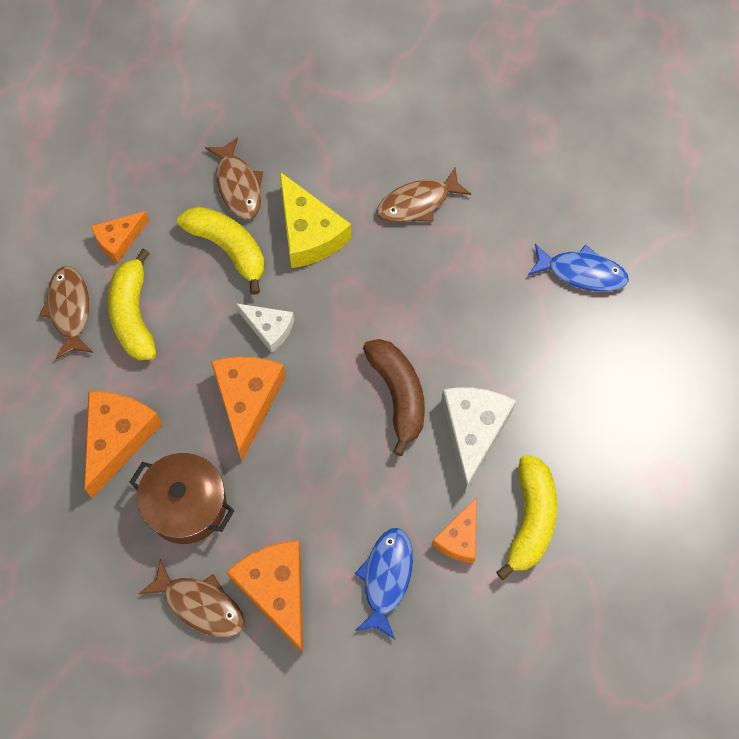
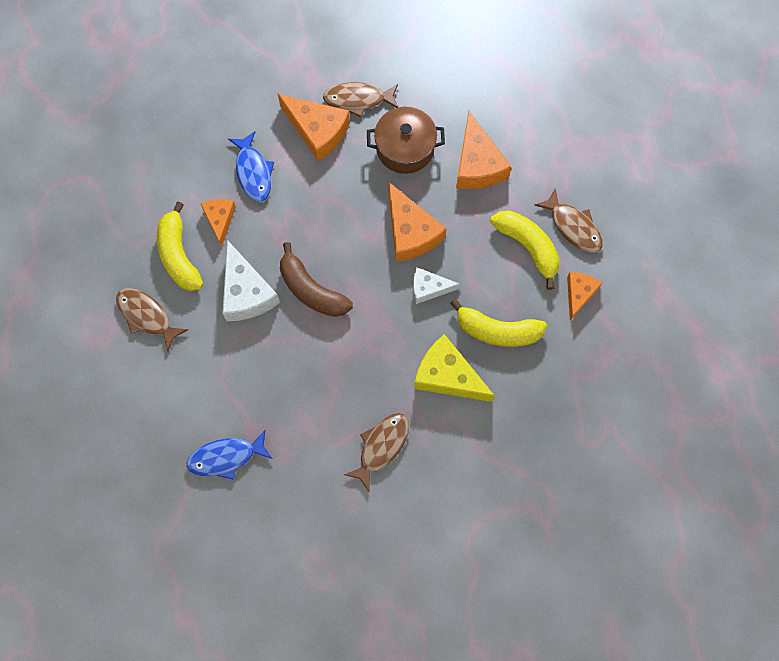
camera: 150 degrees right, 5 degrees up
(238, 185) = (525, 384): brown fish -> brown fish (147, 316)

